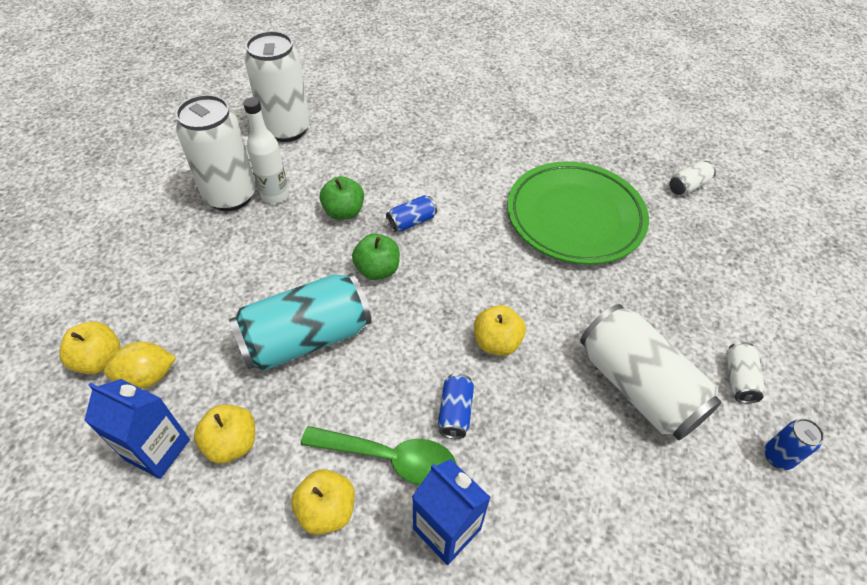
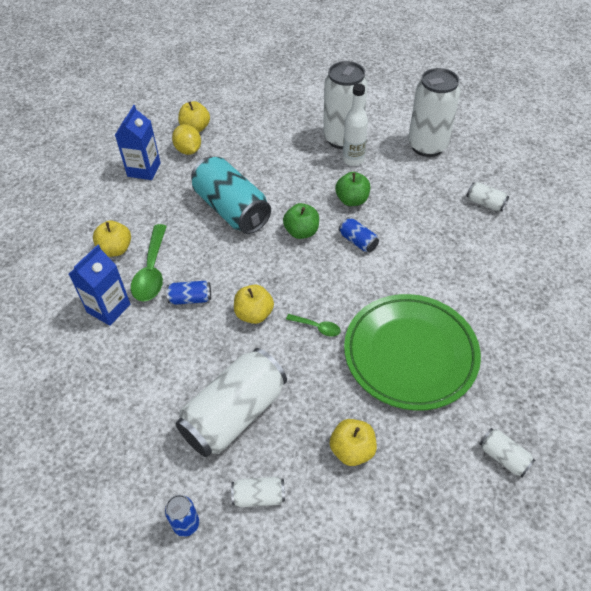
camera: 80 degrees right, 0 degrees up
(232, 443) = (152, 197): yellow apple -> yellow apple (352, 450)
(394, 113) = (485, 203): none -> white can
(528, 285) = (317, 327): none -> green spoon

